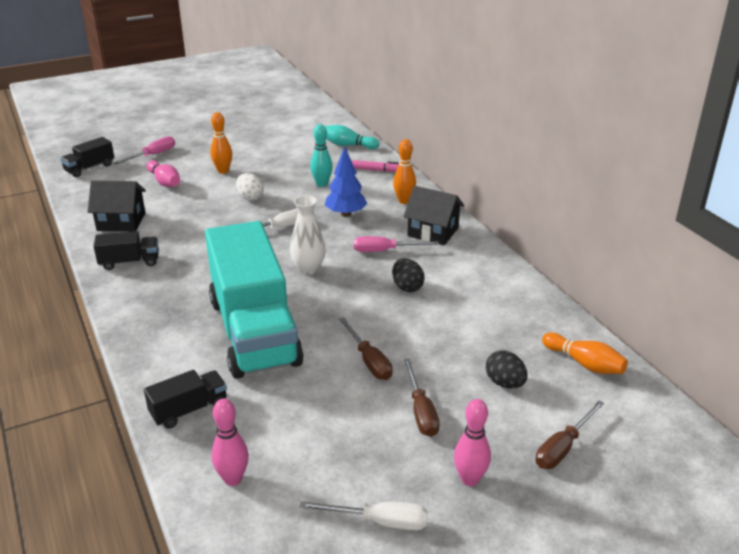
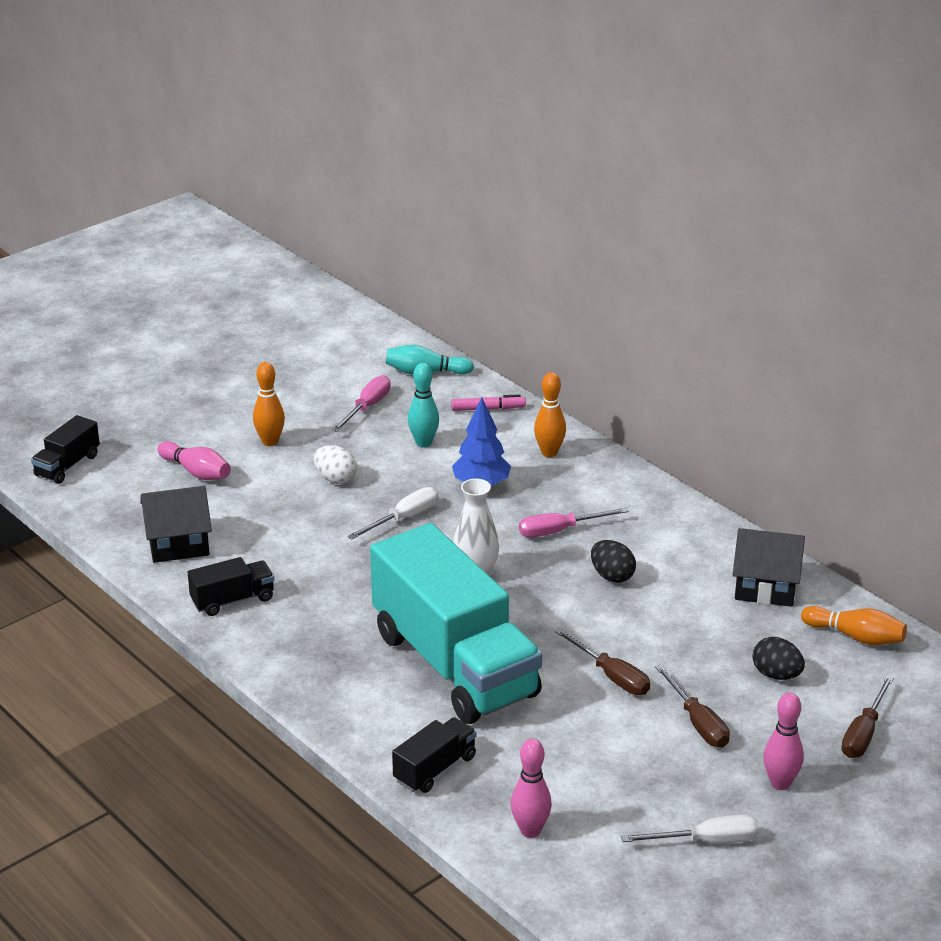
camera: 15 degrees left, 0 degrees up
(153, 155) = (147, 430): pink screwdriver -> pink screwdriver (367, 407)
(433, 232) = (609, 494): black house -> black house (765, 587)

